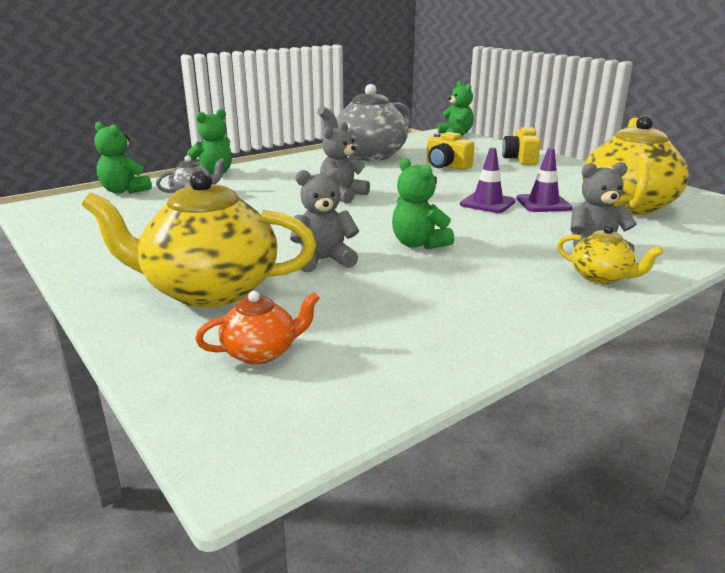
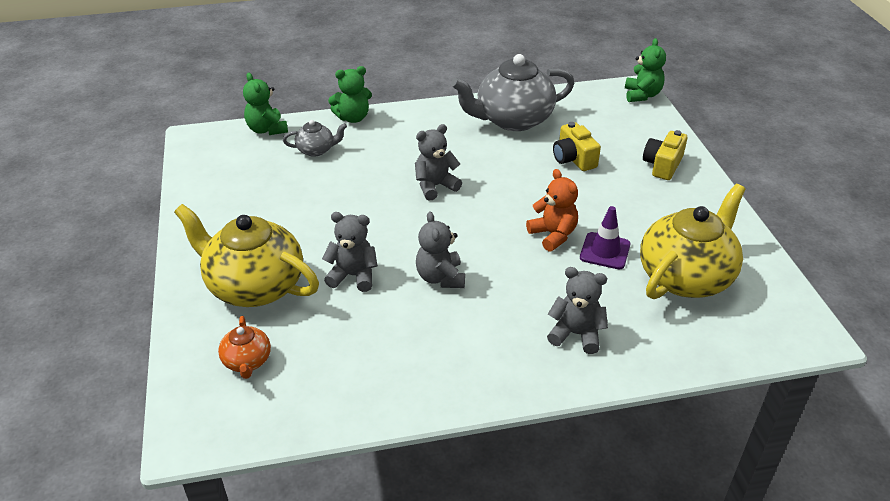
camera: 25 degrees right, 15 degrees up
(261, 352) = (247, 361): orange teapot -> orange teapot turned 75 degrees clockwise
(418, 244) = (440, 277): green teddy bear -> grey teddy bear
(487, 203) = (553, 235): purple traffic cone -> orange teddy bear
(601, 277) = (546, 368): yellow teapot -> none

